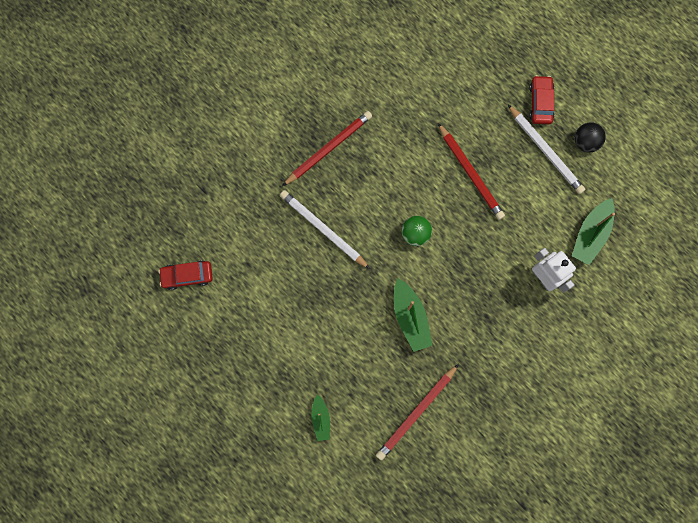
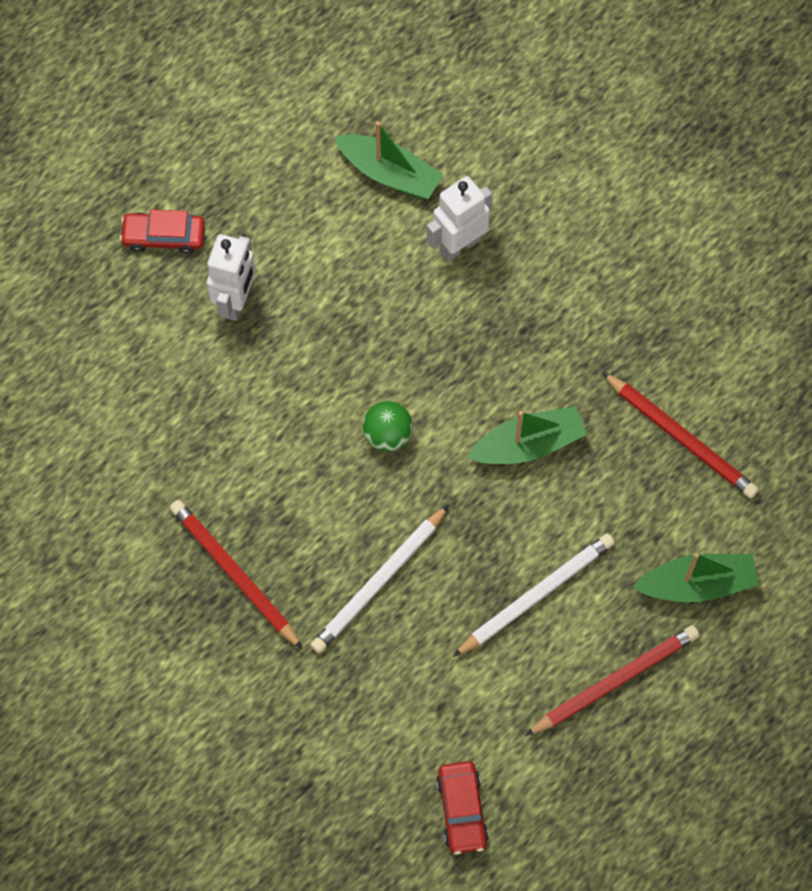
camera: 90 degrees left, 10 degrees down
(321, 419) = (697, 584): green boat -> green boat, size x1.67
(470, 173) = (284, 347): red pencil -> red pencil (614, 681)
(499, 145) = (236, 301): none -> white robot
(545, 151) = (248, 233): white pencil -> white pencil (536, 596)
(585, 142) = (235, 173): black ball -> none

